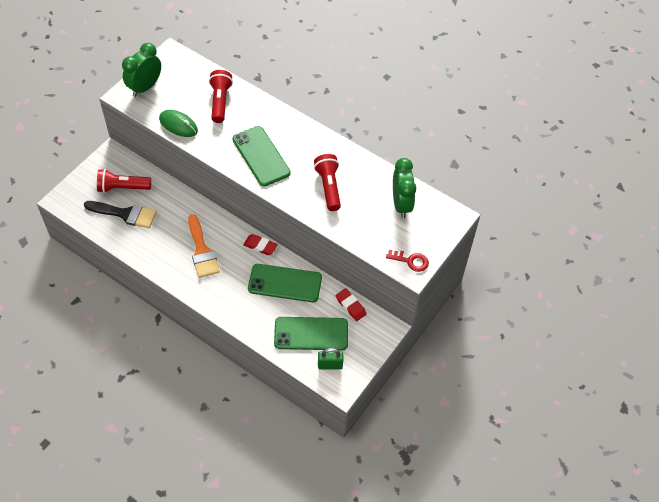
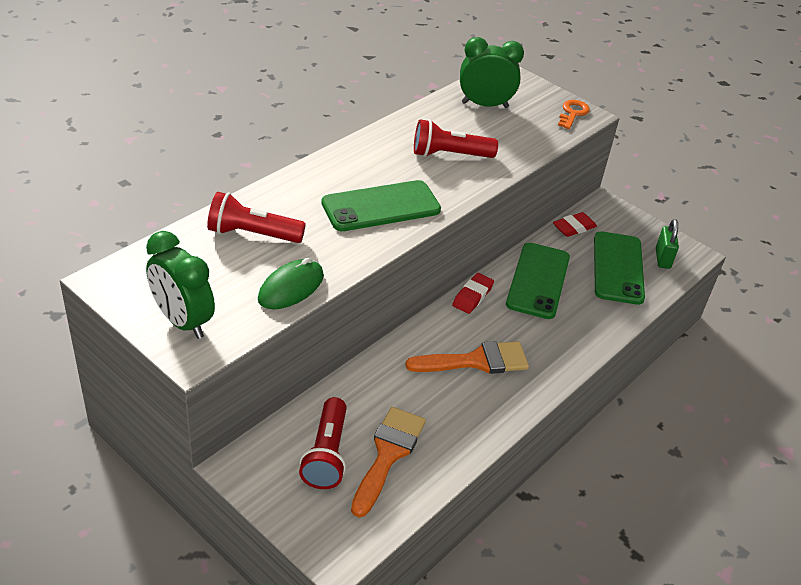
camera: 85 degrees left, 15 degrees down
(125, 214) = (388, 455): black brush -> orange brush
(410, 261) = (573, 113): red key -> orange key

